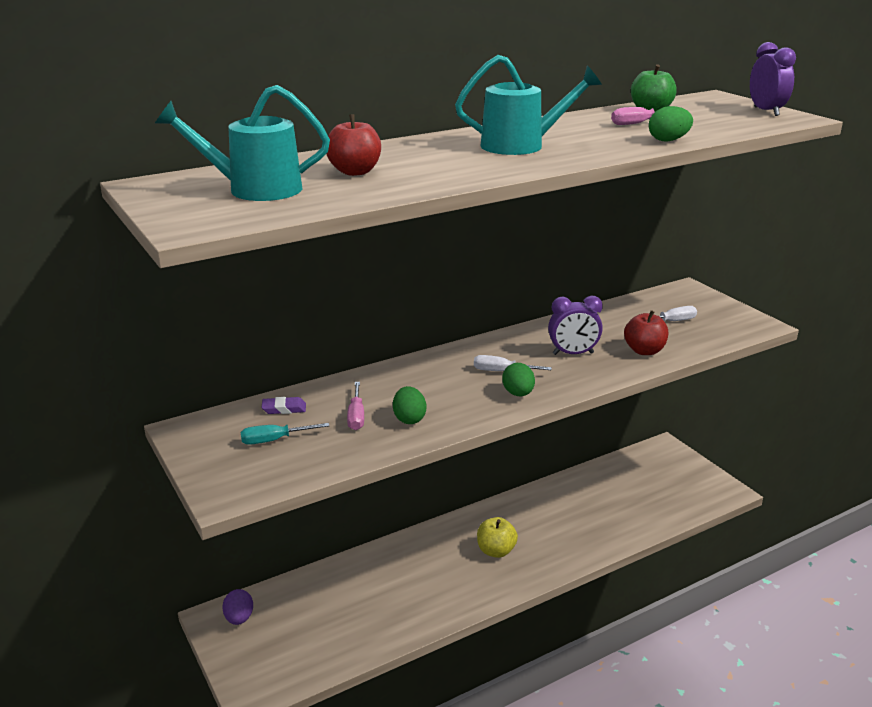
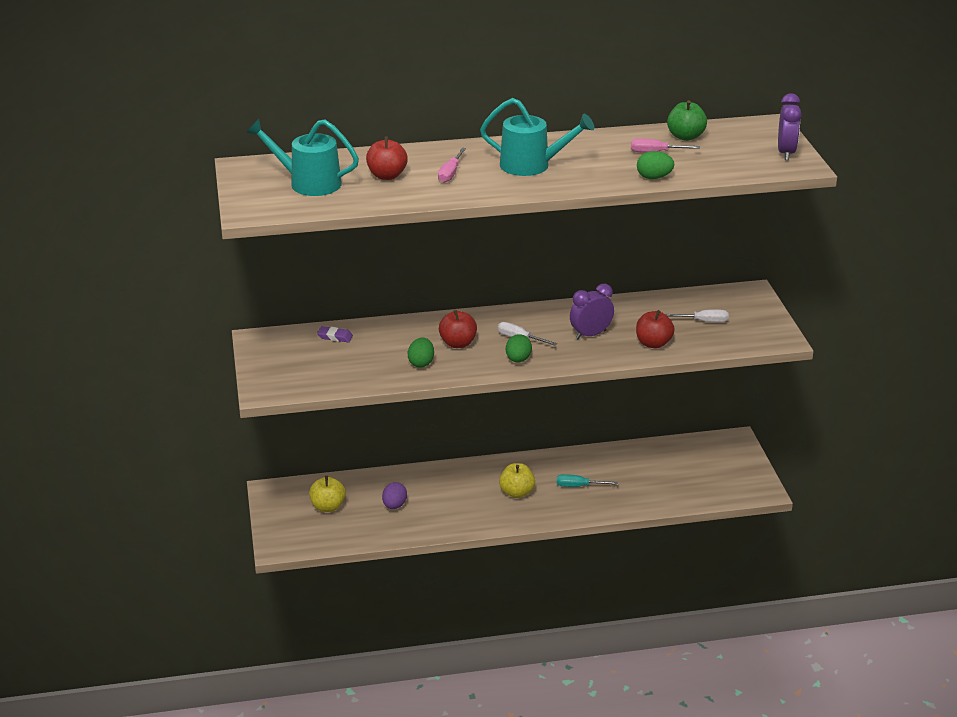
camera: 20 degrees right, 5 degrees up
(239, 618) = (289, 495): purple egg -> purple egg (394, 505)
(274, 440) = (315, 359): turquoise screwdriver -> turquoise screwdriver (578, 486)
(292, 621) = (328, 507): none -> yellow apple
(356, 416) = (384, 353): pink screwdriver -> pink screwdriver (450, 173)
(436, 389) = (458, 343): none -> red apple
(573, 353) = (590, 334): purple clock -> purple clock turned 135 degrees clockwise

